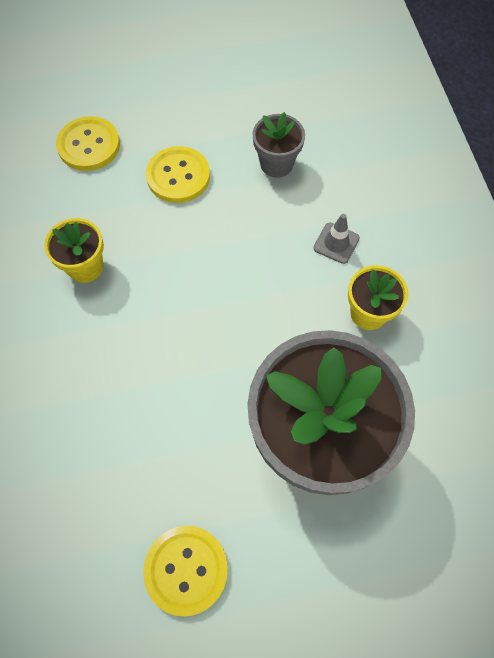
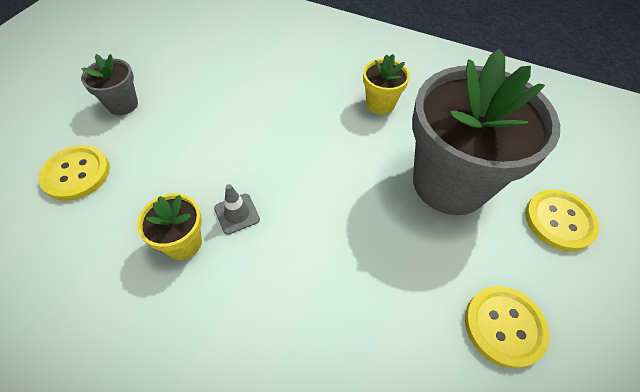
camera: 55 degrees left, 10 degrees down
(178, 176) = (174, 136): yellow button -> yellow button (559, 221)
(276, 164) = (228, 81): grey flower pot -> grey flower pot (123, 104)
(336, 243) = (317, 89): grey traffic cone -> grey traffic cone (237, 214)

